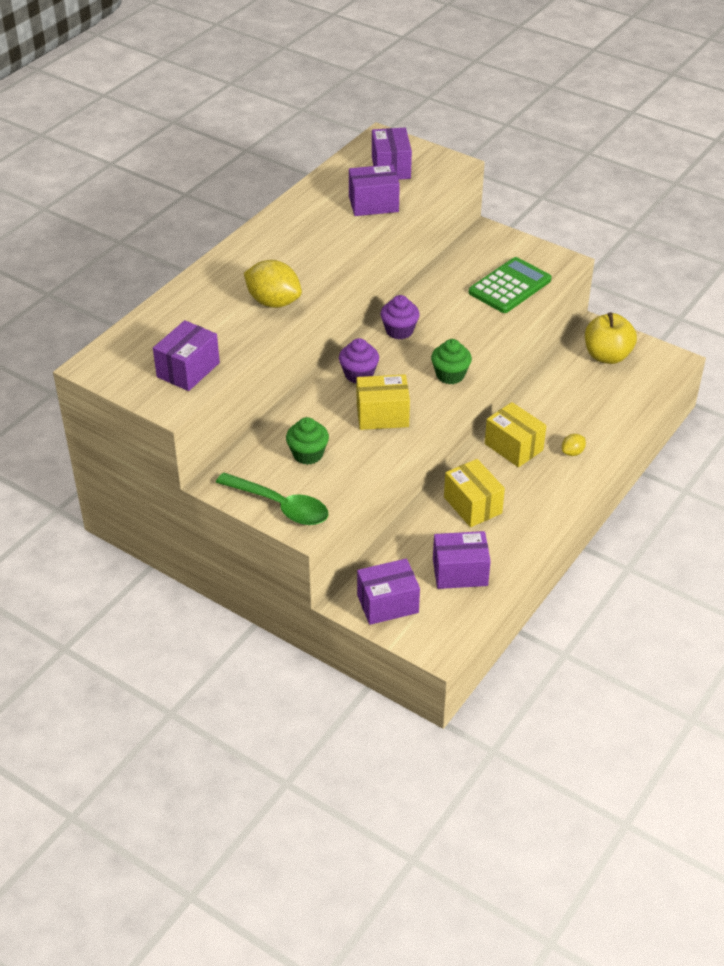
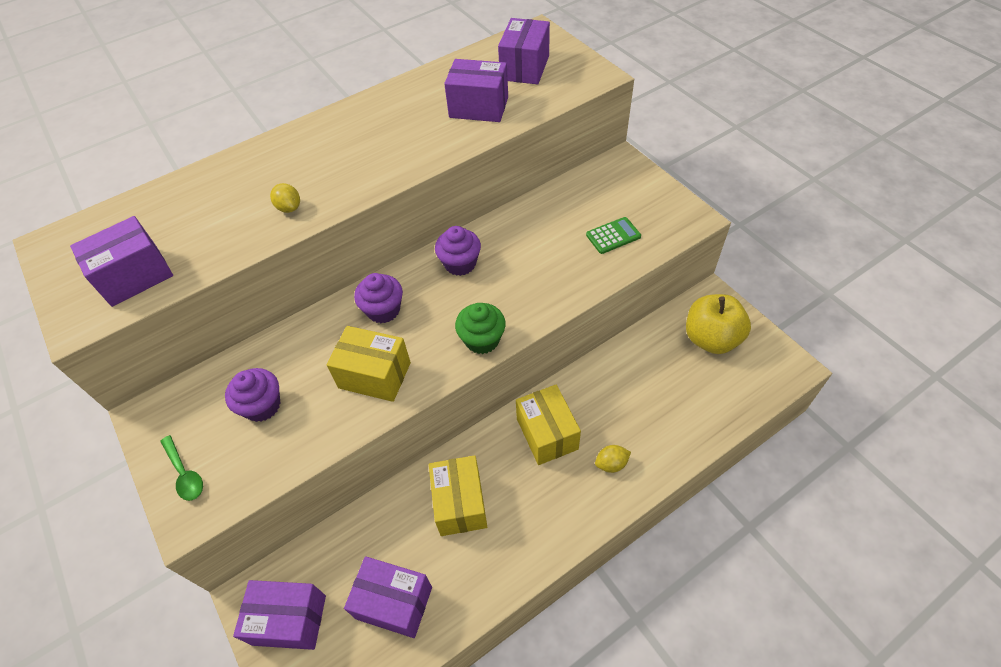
camera: 25 degrees right, 10 degrees up
(273, 302) = (289, 208): yellow lemon -> yellow lemon, size x0.49
(280, 506) = (185, 473): green spoon -> green spoon, size x0.54
(308, 454) = (262, 405): green cupcake -> purple cupcake
(510, 286) = (613, 236): green calculator -> green calculator, size x0.53

